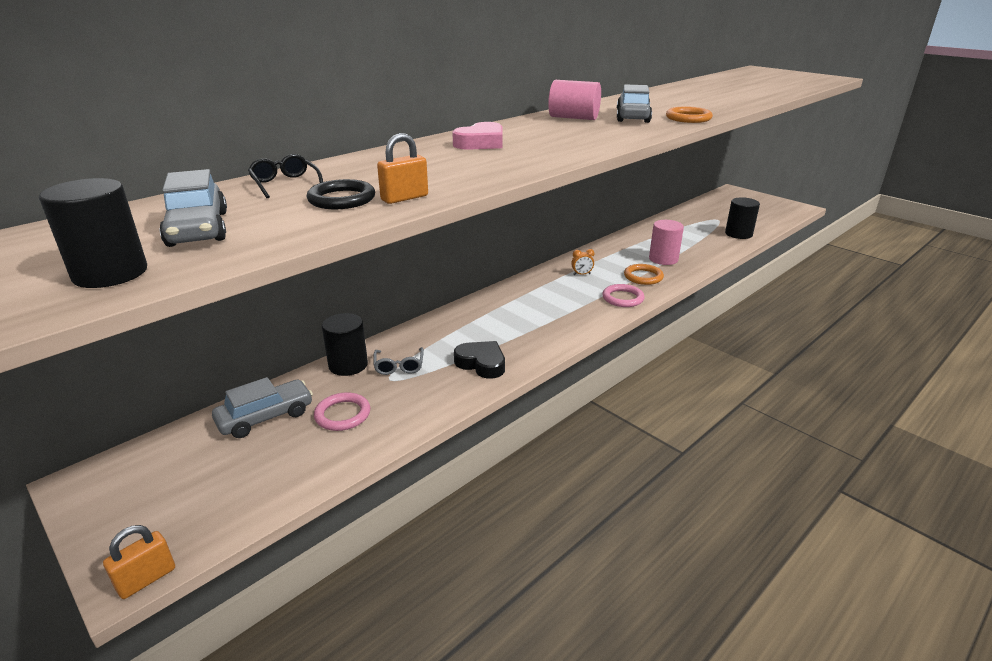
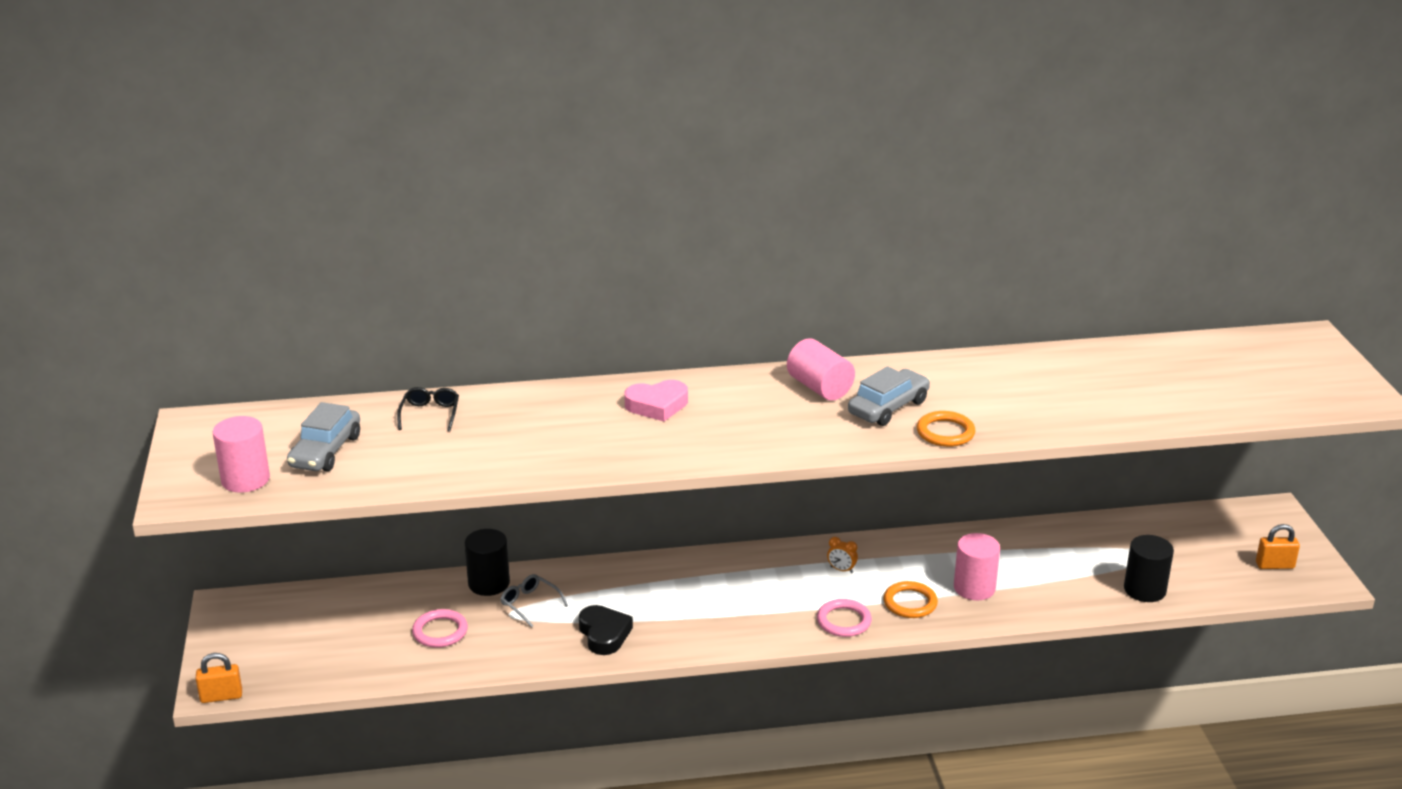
camera: 35 degrees right, 0 degrees up
(110, 273) = (245, 479): black cylinder -> pink cylinder
(266, 417) = (382, 606): grey car -> none
(341, 199) = (447, 451): black ring -> none
(399, 366) = (530, 604): grey glasses -> grey glasses turned 105 degrees clockwise
(404, 198) = (491, 468): orange padlock -> orange padlock (1274, 565)

